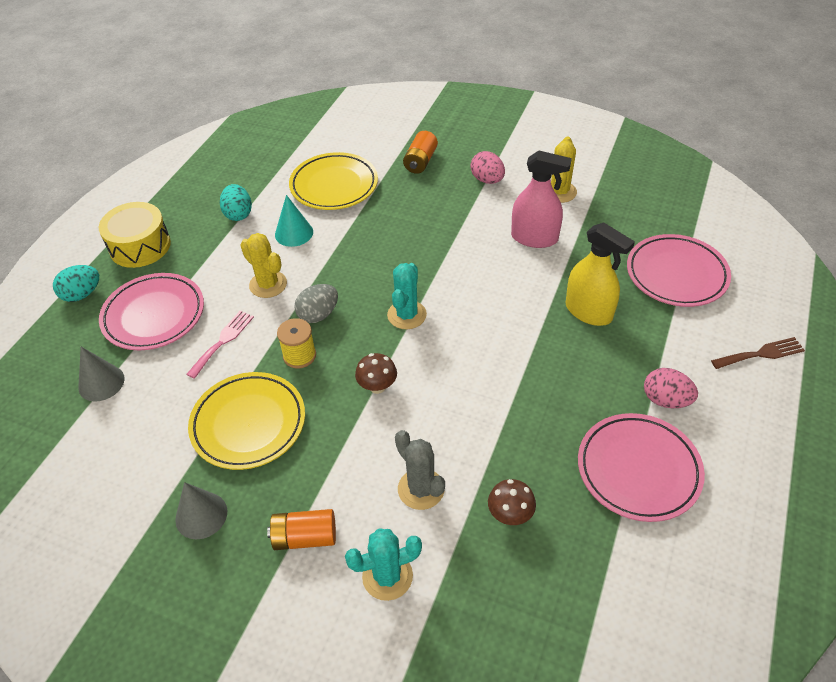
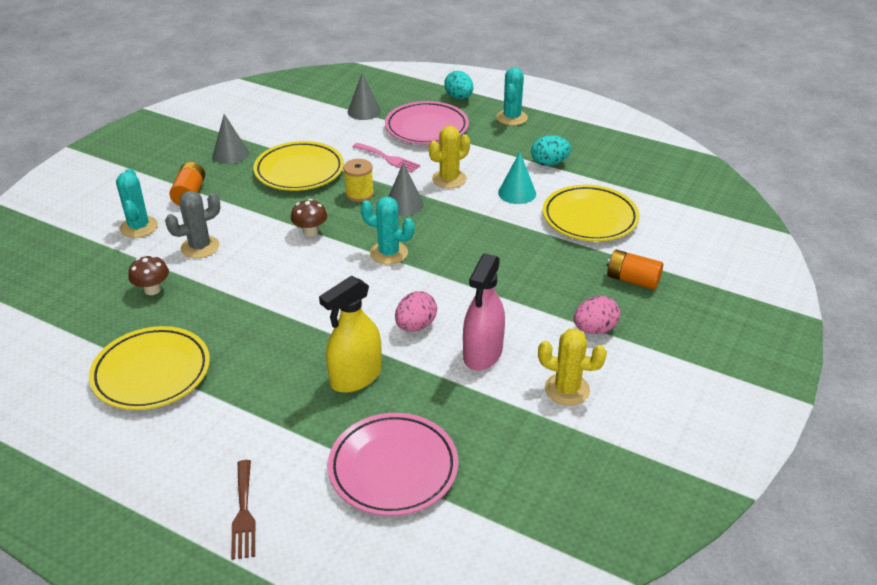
camera: 95 degrees right, 10 degrees down
(140, 246) = (512, 118): yellow drum -> turquoise cactus
(318, 314) = (404, 204): grey egg -> grey cone
(638, 470) = (151, 373): pink plate -> yellow plate
(665, 400) = (217, 411): pink egg -> pink egg (415, 326)

